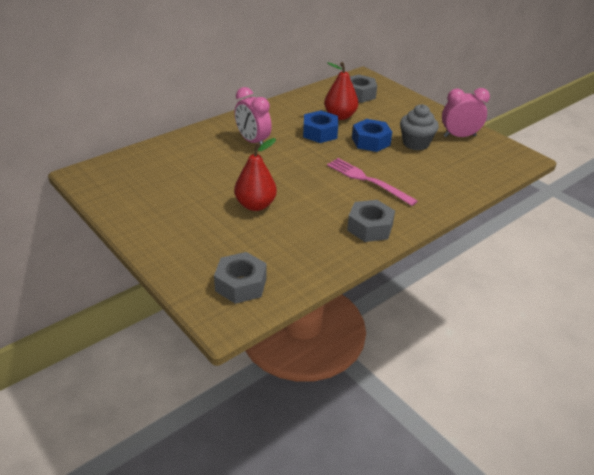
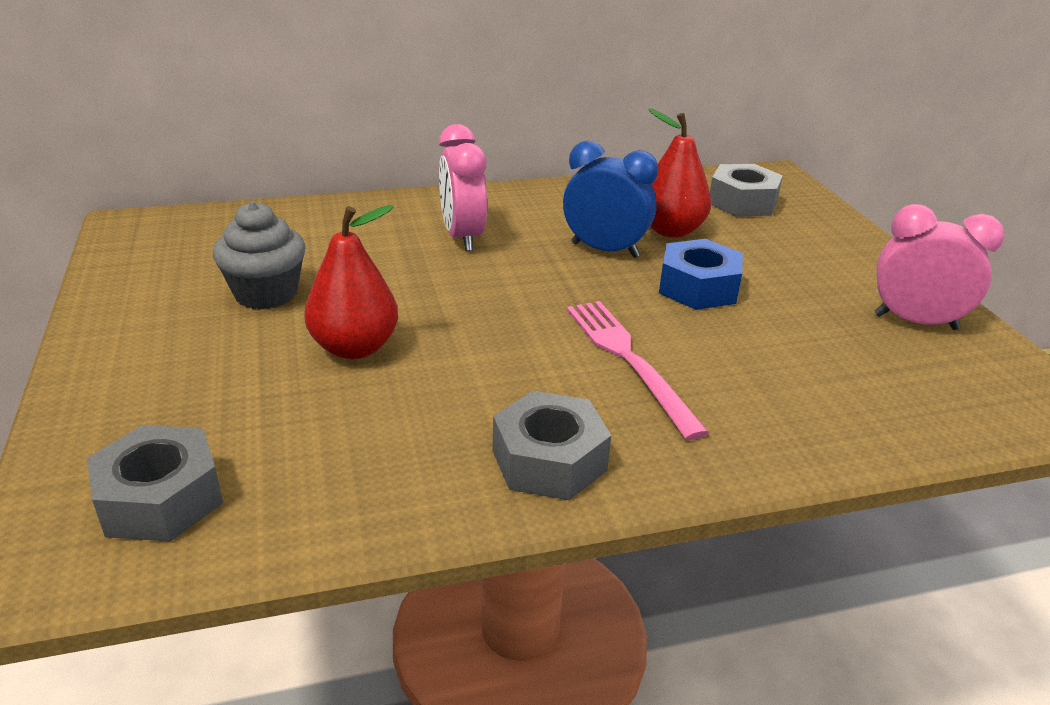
camera: 25 degrees right, 5 degrees down
(320, 133) = (605, 250): blue nut -> blue clock
(415, 143) = (797, 313): grey cupcake -> grey cupcake (266, 294)

